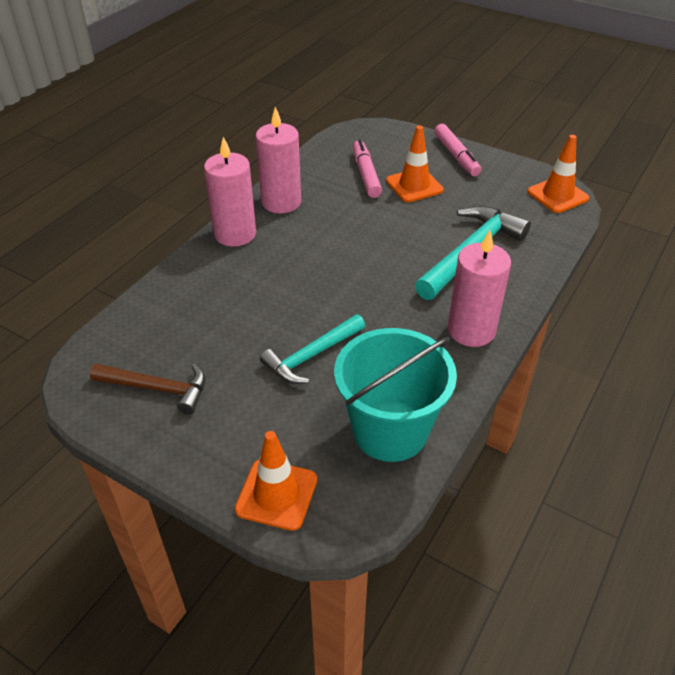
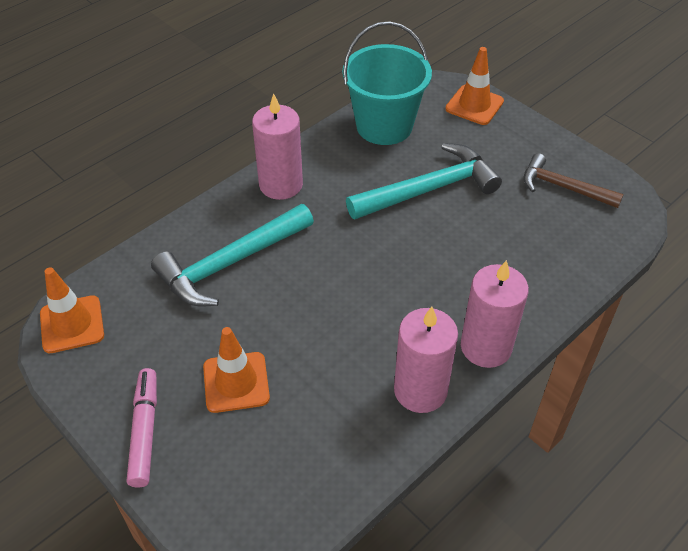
camera: 165 degrees left, 5 degrees up
(312, 356) = (428, 189): turquoise hammer -> turquoise hammer, size x1.54
(366, 174) = (290, 420): pink marker -> none

